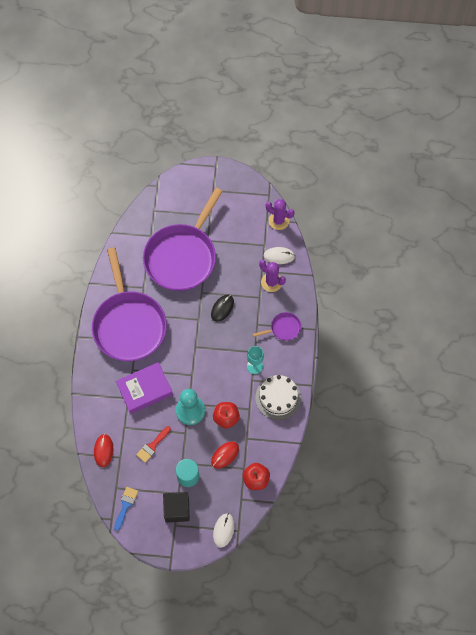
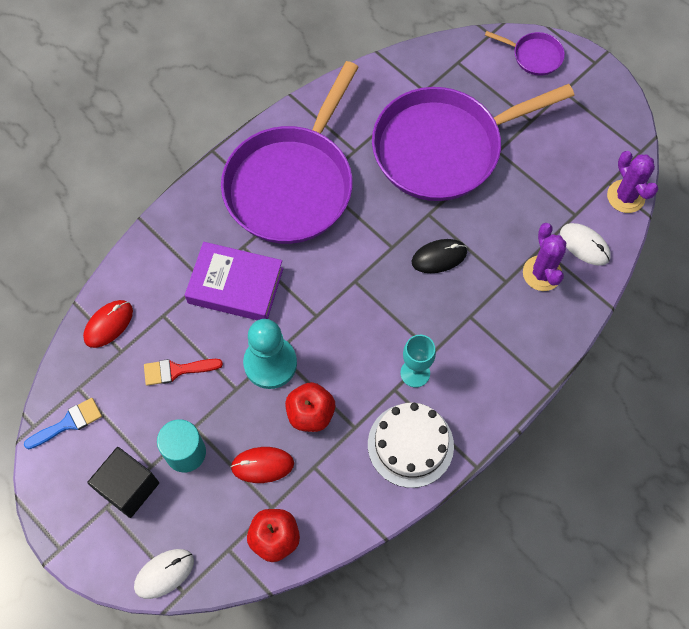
camera: 40 degrees right, 0 degrees up
(283, 328) = (504, 351): purple pan -> purple pan (534, 56)

